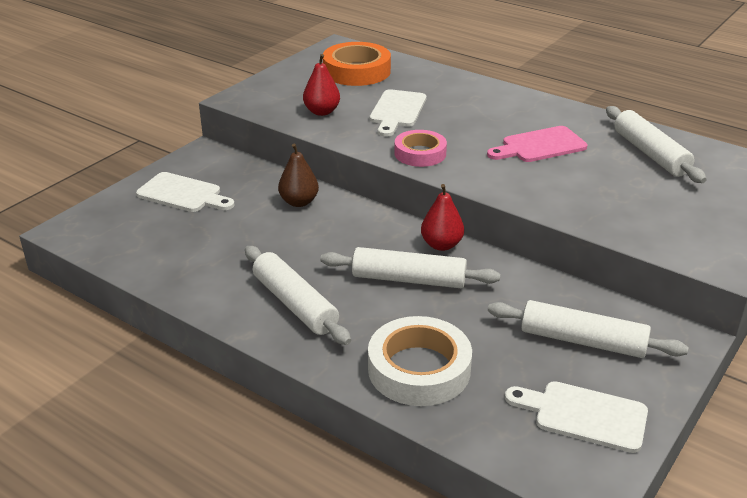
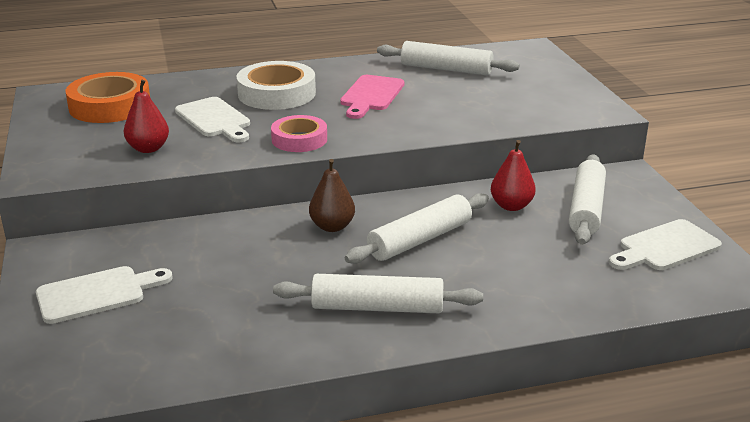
camera: 50 degrees left, 5 degrees down
(299, 202) = (224, 239): brown pear -> brown pear (332, 226)
(419, 369) = (540, 287): white tape -> white tape (276, 93)
(441, 245) = (395, 205): red pear -> red pear (511, 206)
(582, 341) = (586, 209): white rolling pin -> white rolling pin turned 45 degrees counterclockwise

